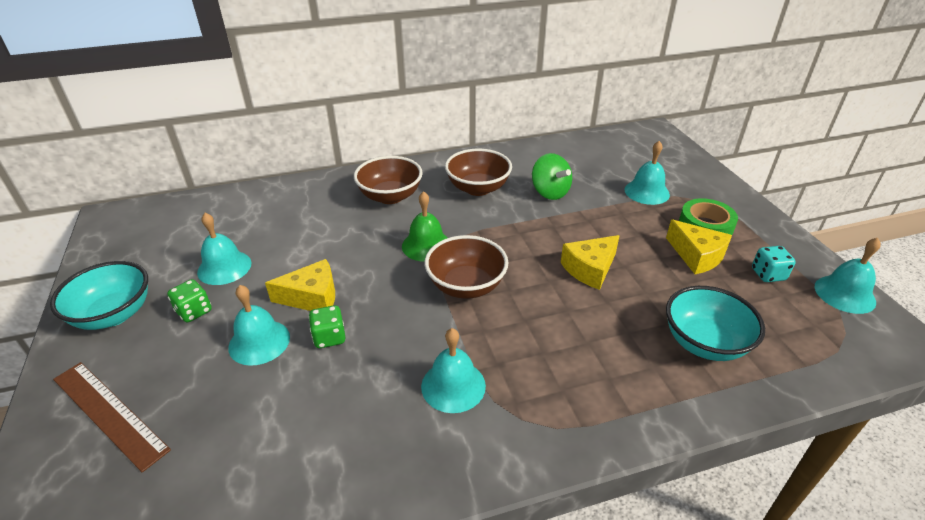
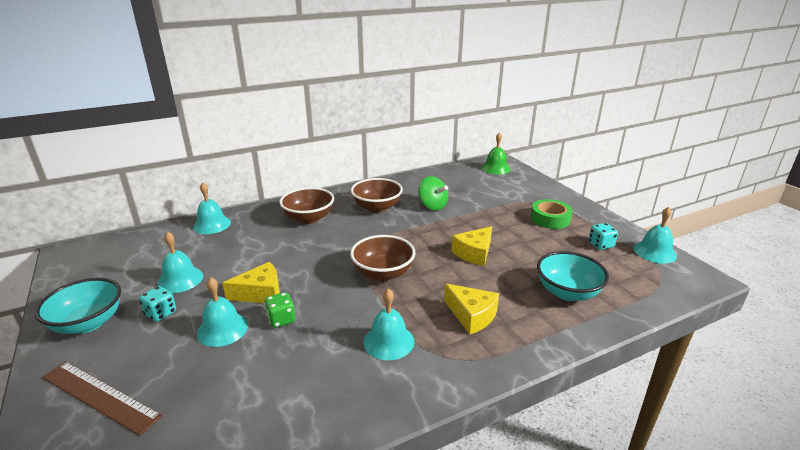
camera: 10 degrees left, 10 degrees down
(194, 311) = (161, 313): green dice -> turquoise dice
(426, 245) = (345, 249): green bell -> green bell (495, 168)
(646, 192) = (503, 200): turquoise bell -> turquoise bell (212, 224)
(696, 256) = (548, 238): yellow cheese -> yellow cheese (471, 316)

